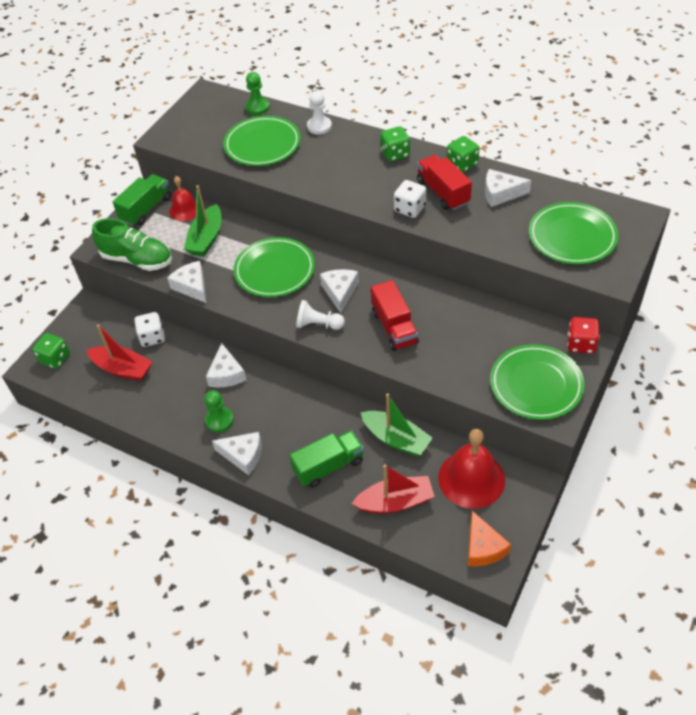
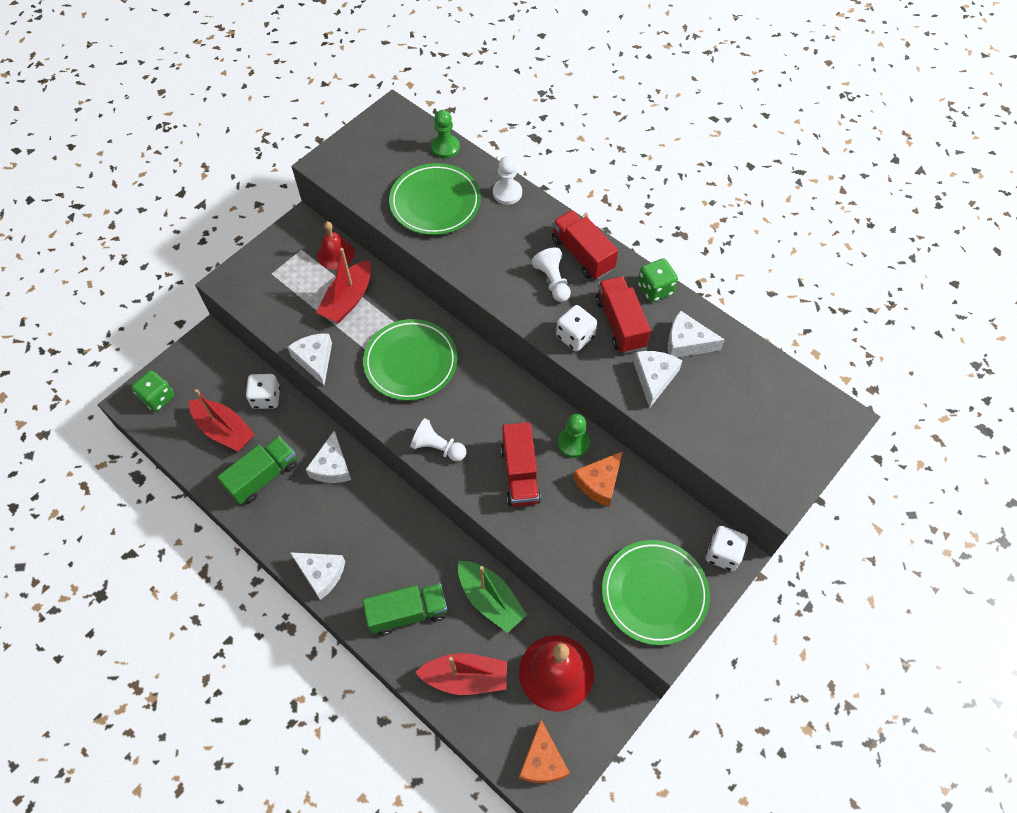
camera: 10 degrees right, 10 degrees up
(137, 260) = (265, 308): green shoe -> none
(146, 209) = (293, 242): green truck -> green truck (263, 477)
(206, 239) = (348, 300): green boat -> red boat
(219, 420) = (308, 523): green pawn -> green pawn (573, 443)
(340, 292) = (474, 410): white cheese -> white cheese (654, 378)
(378, 176) = (553, 281): none -> white pawn
(395, 154) = (582, 254): green dice -> red truck
(462, 318) = (599, 482): none -> orange cheese
(572, 237) = (750, 425): green plate -> none
(581, 344) = (723, 554): red dice -> white dice

